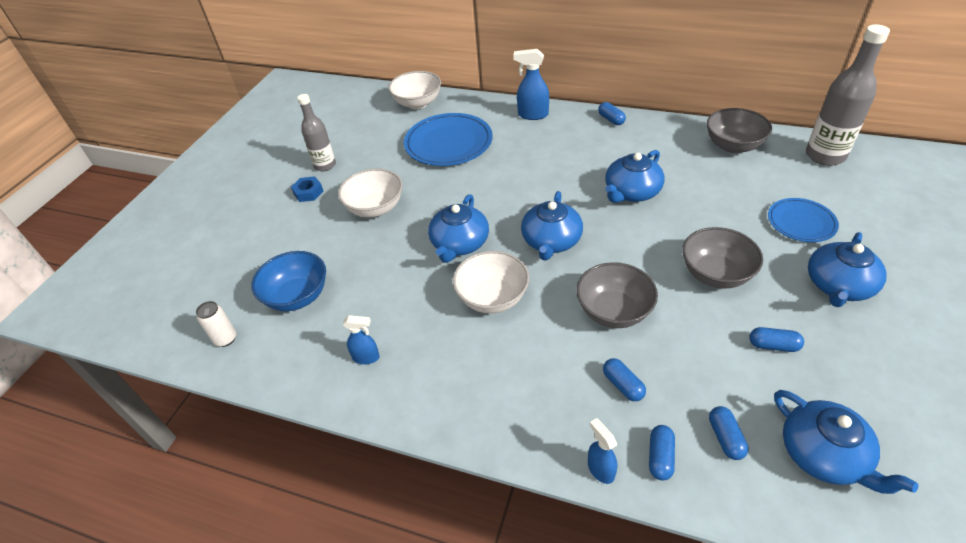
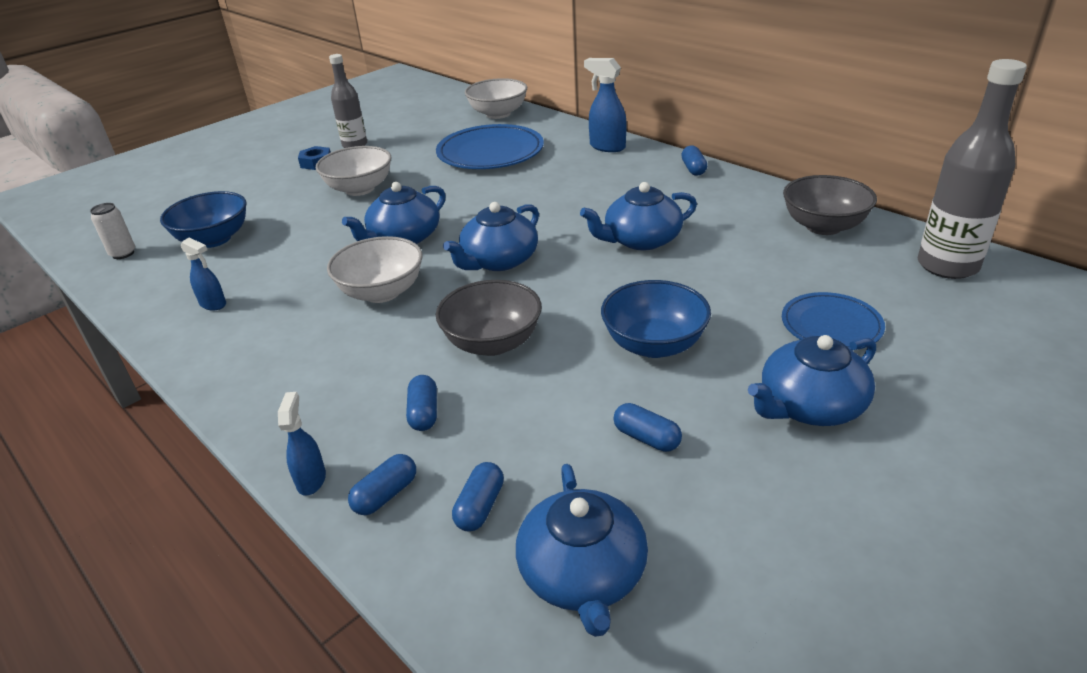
camera: 25 degrees right, 10 degrees down
(715, 274) = (654, 344): grey bowl -> blue bowl

